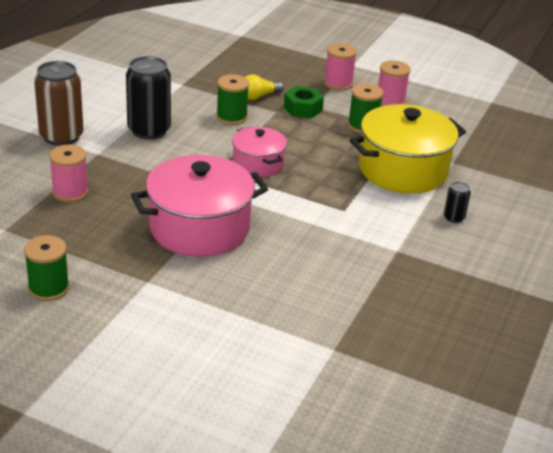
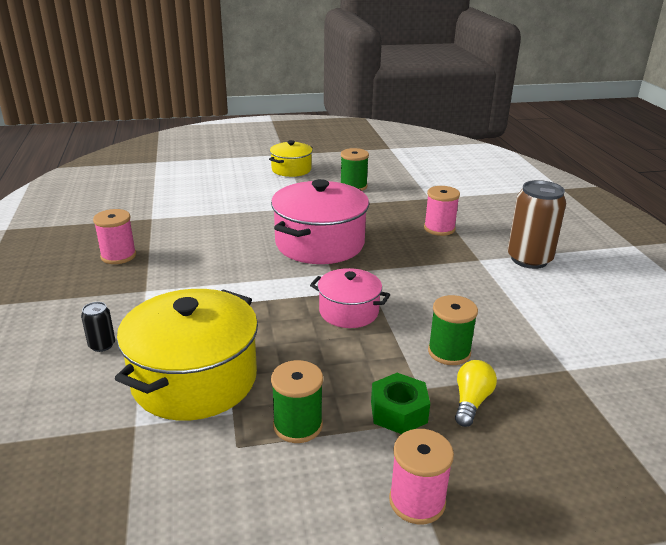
camera: 145 degrees right, 5 degrees down
(70, 364) = (291, 169): none -> yellow pot
(149, 130) = (486, 297): black can -> none
(390, 101) = (304, 507): pink spool -> pink spool (118, 256)

